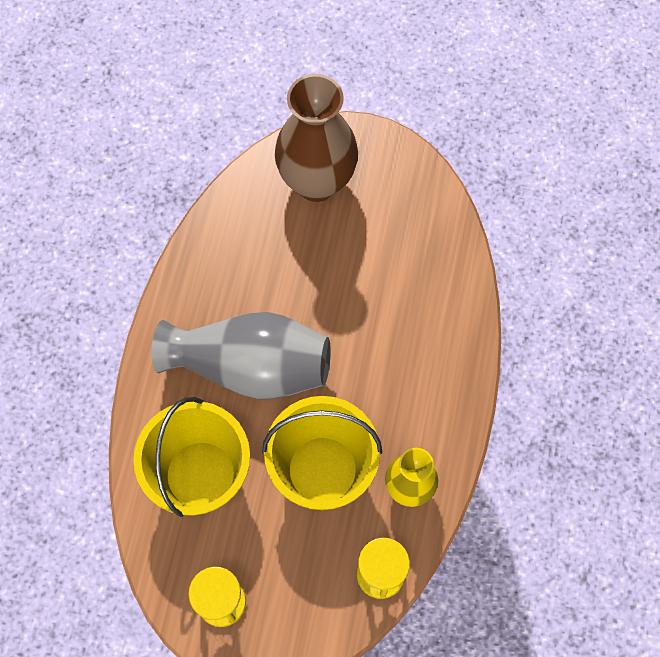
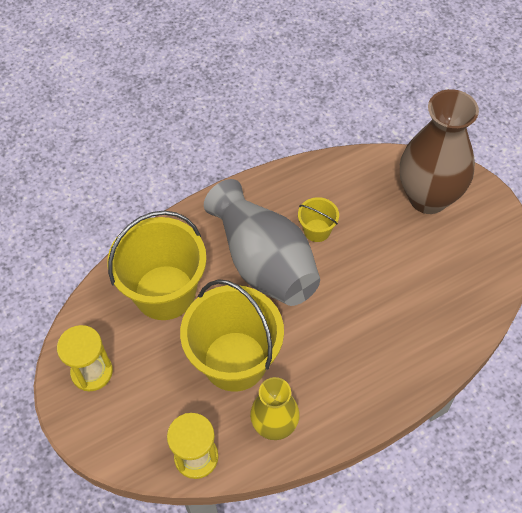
camera: 50 degrees right, 10 degrees down
(262, 297) = (317, 230): none -> yellow bucket

